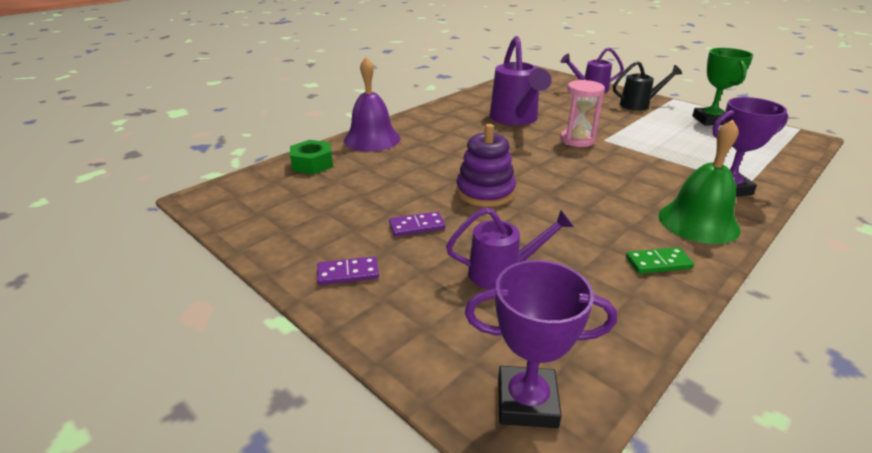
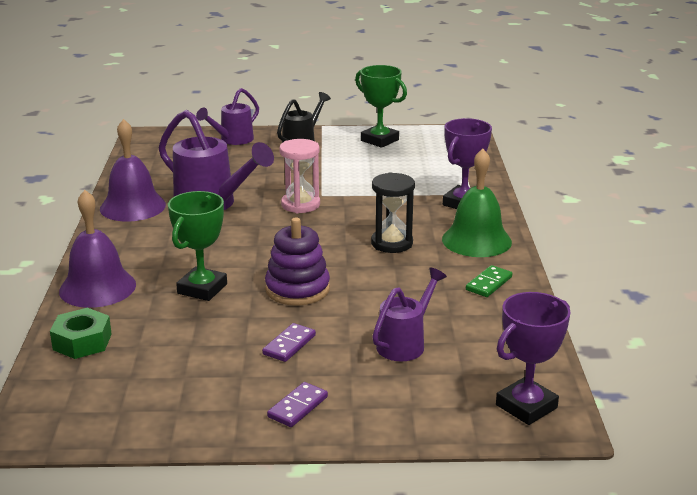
camera: 45 degrees left, 5 degrees down
(425, 164) = (202, 289): none -> green trophy
(466, 105) = (133, 206): none -> purple bell
(611, 192) = (392, 243): none -> black hourglass

